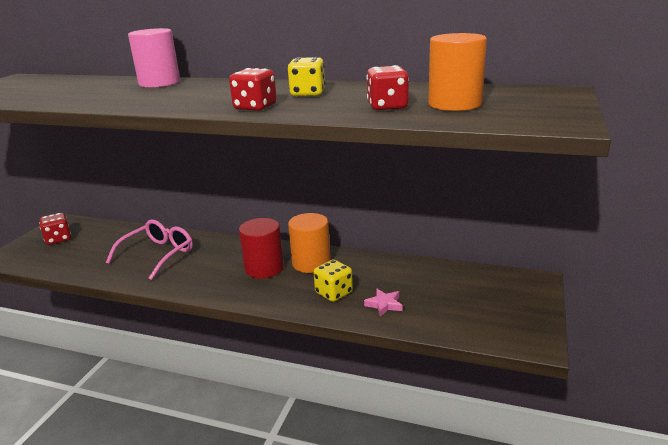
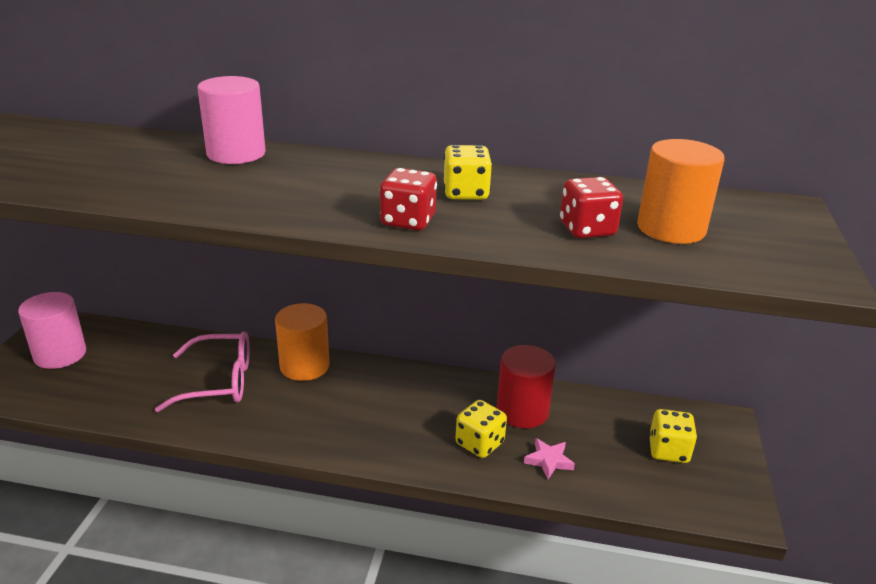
camera: 10 degrees left, 5 degrees up
(58, 239) = (60, 354): red dice -> pink cylinder
(158, 254) = (219, 381): pink glasses -> pink glasses turned 60 degrees clockwise
(264, 268) = (376, 404): red cylinder -> red cylinder (522, 411)
(311, 263) = (437, 395): orange cylinder -> orange cylinder (304, 366)
(483, 299) = (668, 450): none -> yellow dice

